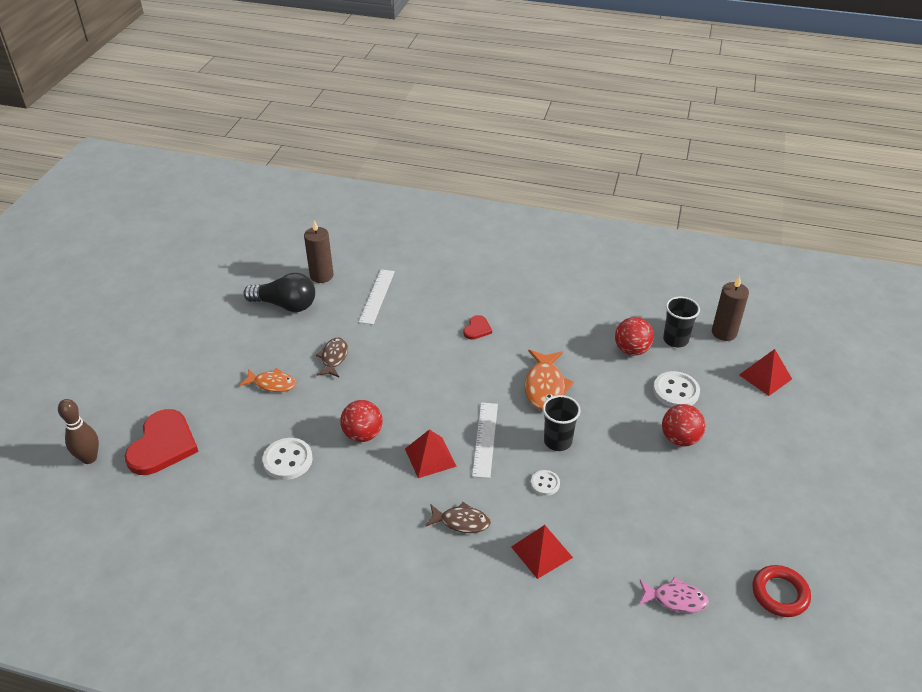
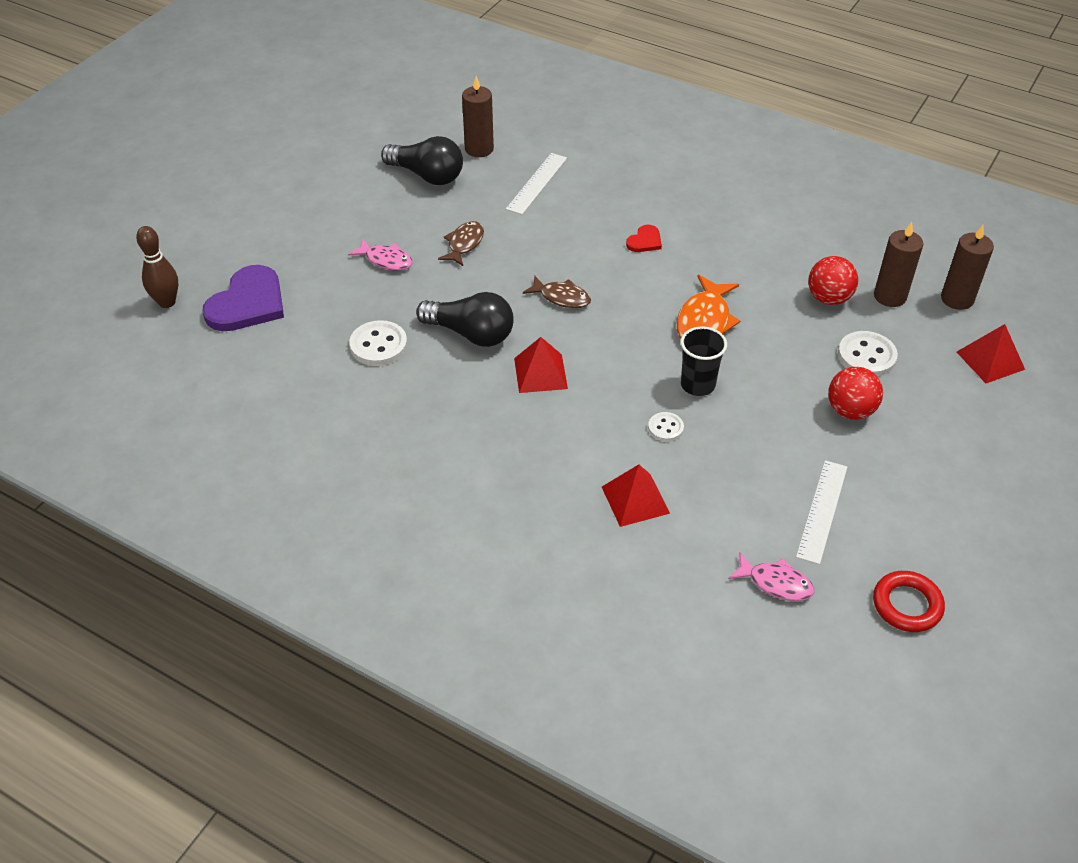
camera: 15 degrees right, 5 degrees up
(163, 445) = (247, 303): red heart -> purple heart
(272, 384) = (386, 260): orange fish -> pink fish
(363, 434) = (471, 334): red ball -> black light bulb
(461, 522) = (553, 449): brown fish -> brown fish (561, 297)
(485, 439) = (612, 366): white ruler -> white ruler (822, 511)
(675, 340) = (890, 296): black cup -> brown candle

